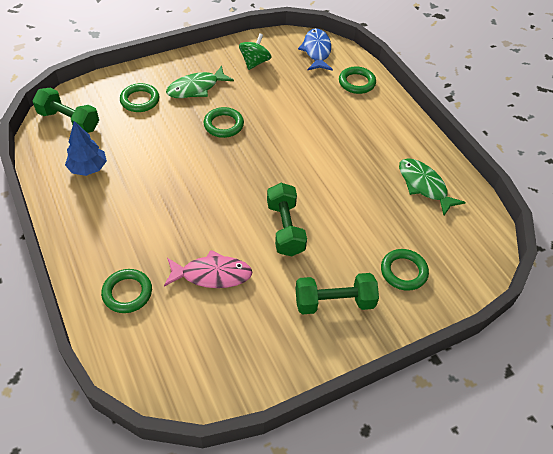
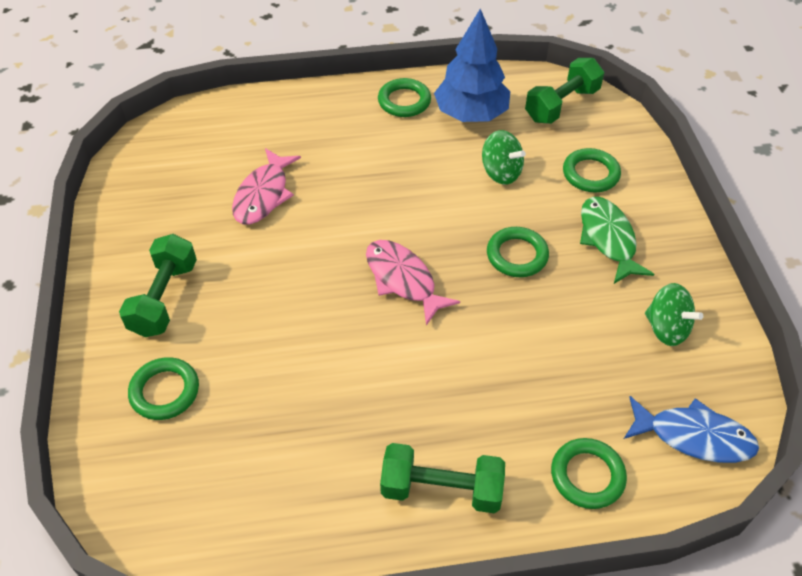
camera: 110 degrees right, 0 degrees up
(88, 168) = (471, 114): blue tree -> blue tree, size x1.50
(127, 293) = (275, 126): green ring -> green ring (404, 101)
(150, 143) = (501, 172): none -> green spinning top
(264, 174) = (403, 280): none -> pink fish
(285, 228) = (298, 279): green dumbbell -> green dumbbell (441, 489)
(424, 186) = (301, 487): green fish -> none

